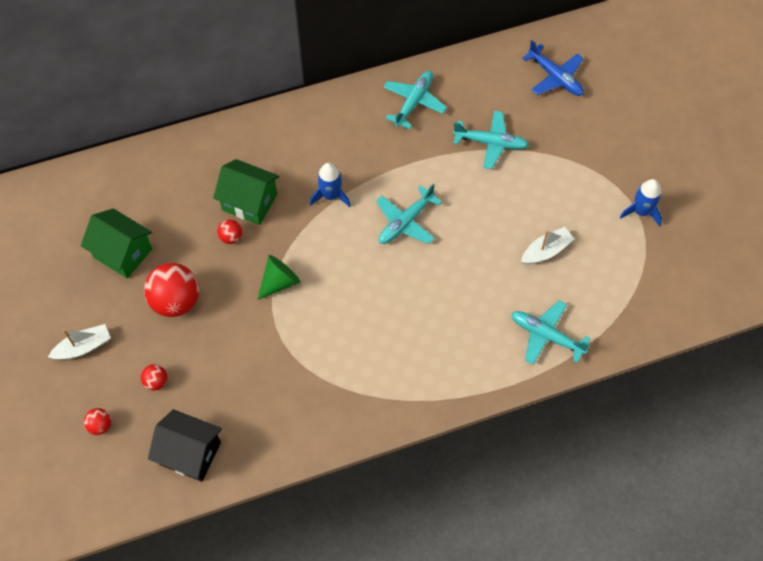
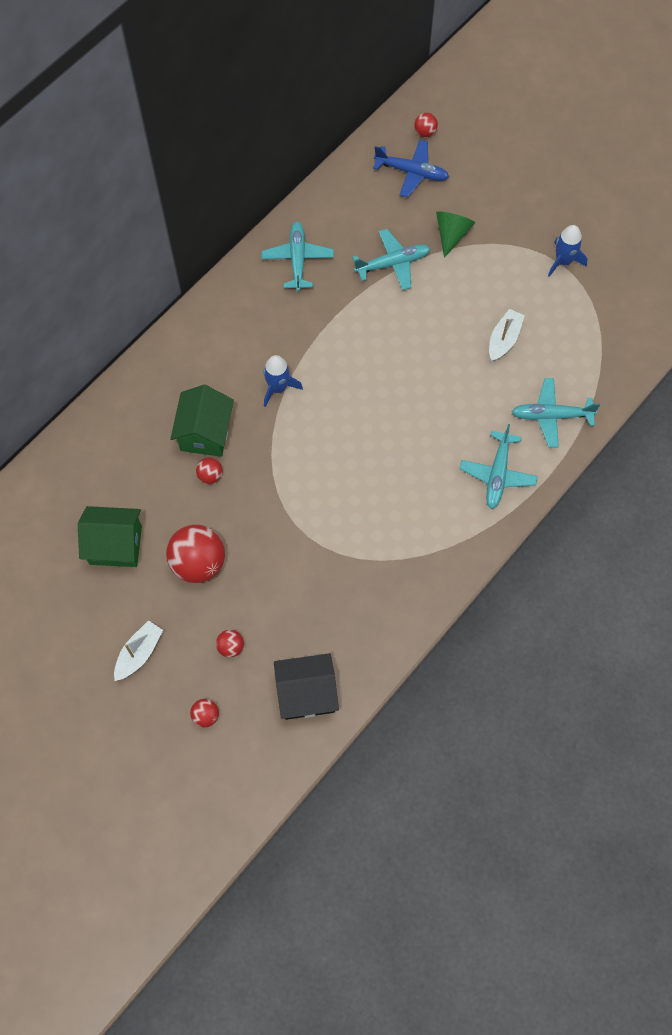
camera: 30 degrees left, 5 degrees up
(249, 202) = (205, 433): green house -> green house turned 75 degrees counterclockwise
(279, 282) = (284, 493): green cone -> green cone (451, 234)
(406, 222) = (363, 377): turquoise plane -> turquoise plane (497, 474)
(587, 50) = (425, 132): none -> red ball

